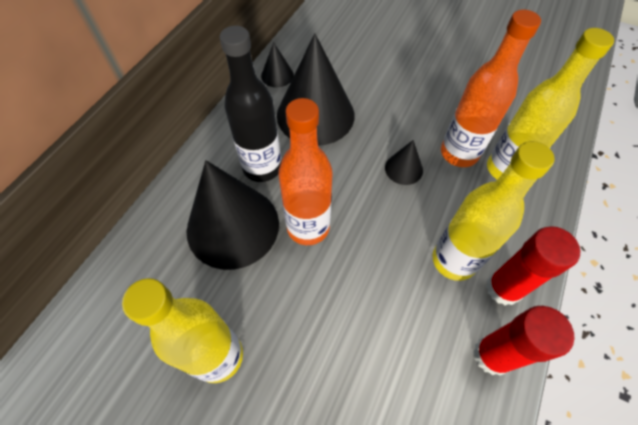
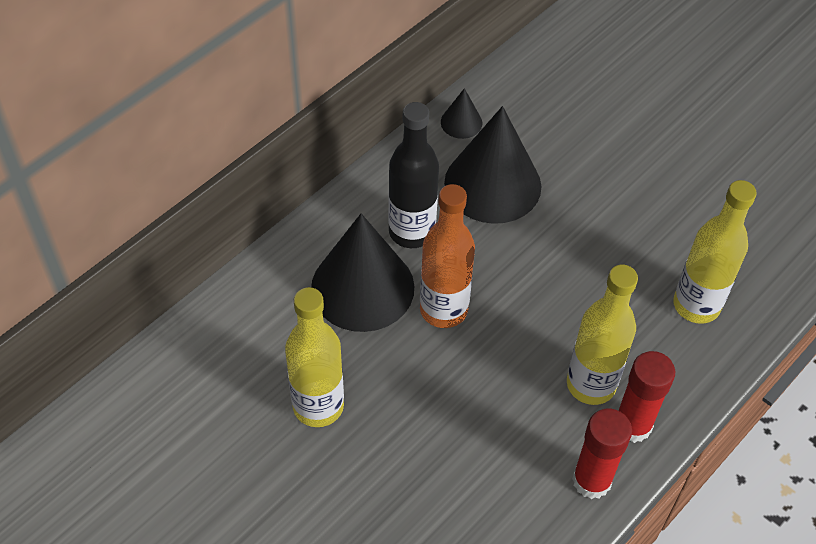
camera: 15 degrees right, 5 degrees down
(403, 169) = (575, 274): black cone -> none
(459, 153) = (648, 273): orange bottle -> none

